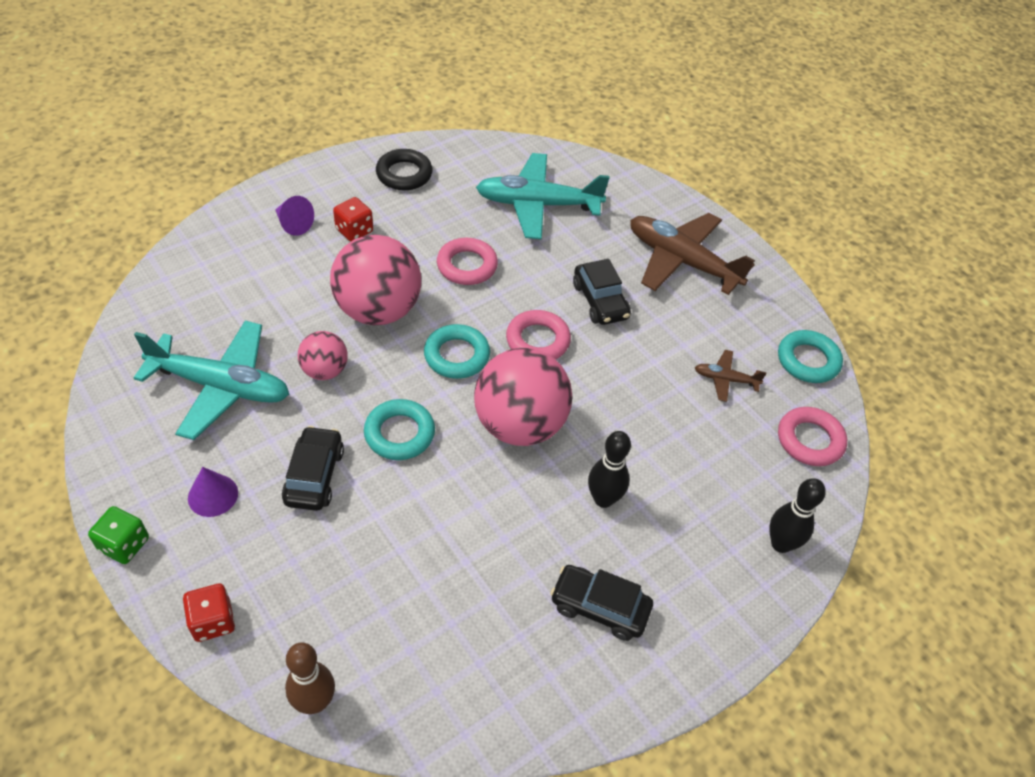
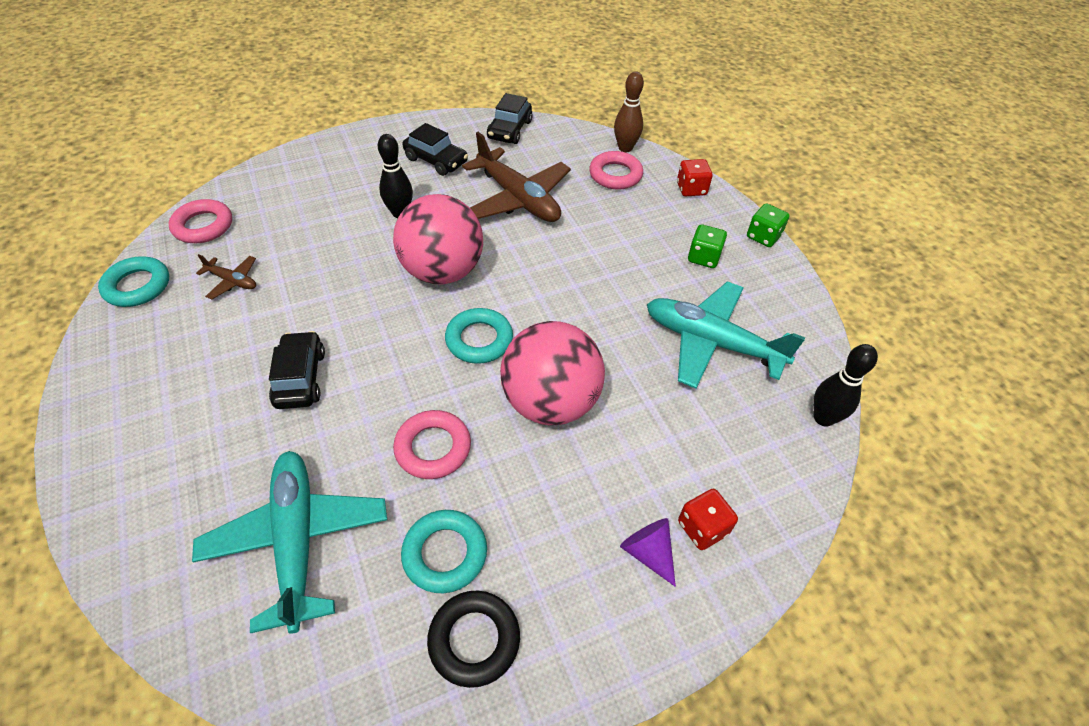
camera: 165 degrees left, 0 degrees up
(213, 495) = (703, 257): purple cone -> green dice
(314, 476) = (623, 259): black car -> black car (509, 130)
(325, 370) = (612, 343): pink ball -> none
(354, 231) = (565, 528): red dice -> red dice (702, 528)
(399, 433) = (549, 279): turquoise ring -> turquoise ring (445, 554)
(537, 205) = (297, 540): turquoise plane -> turquoise plane turned 120 degrees counterclockwise
(537, 340) = (391, 343): pink ring -> pink ring (615, 175)
(681, 261) = (168, 416): brown plane -> brown plane (518, 199)
(781, 544) = (288, 172): black bowling pin -> black bowling pin (823, 418)

